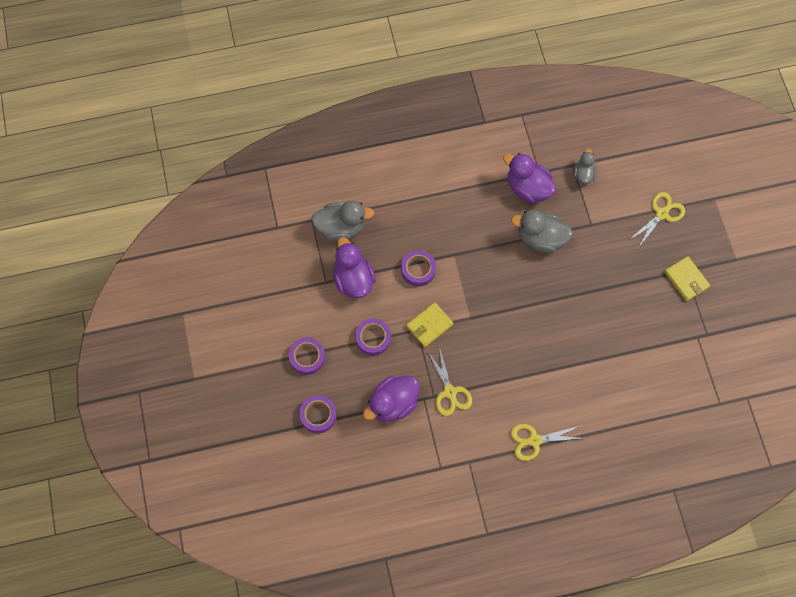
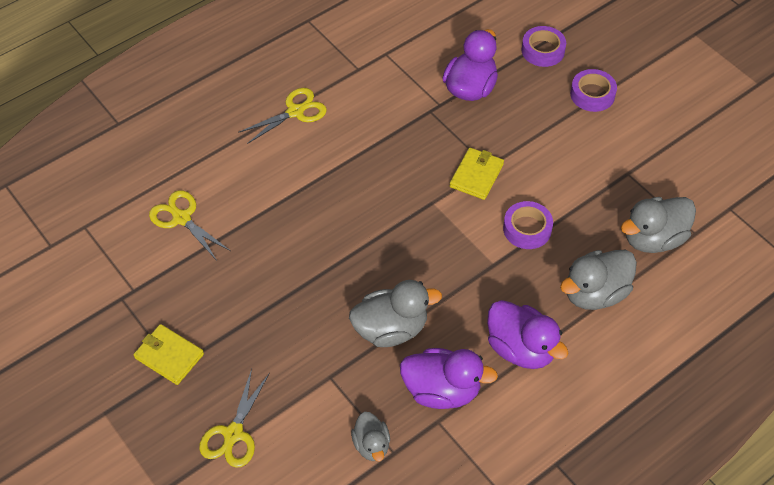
camera: 155 degrees right, 15 degrees down
(353, 279) = (597, 188): purple duck -> purple duck (521, 349)
(373, 338) = (533, 138): purple tape -> none
(402, 208) = (595, 293): none -> grey duck
(450, 392) = (414, 121): yellow scissors -> yellow scissors (182, 218)

